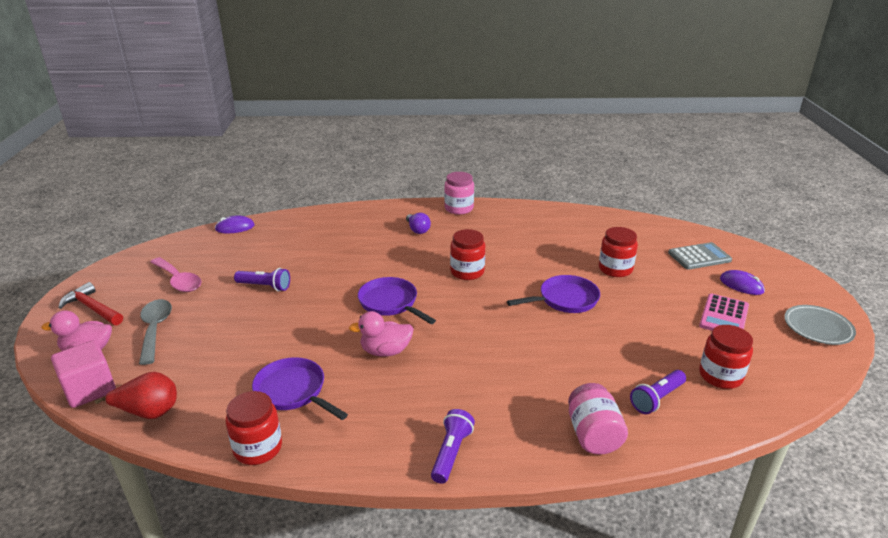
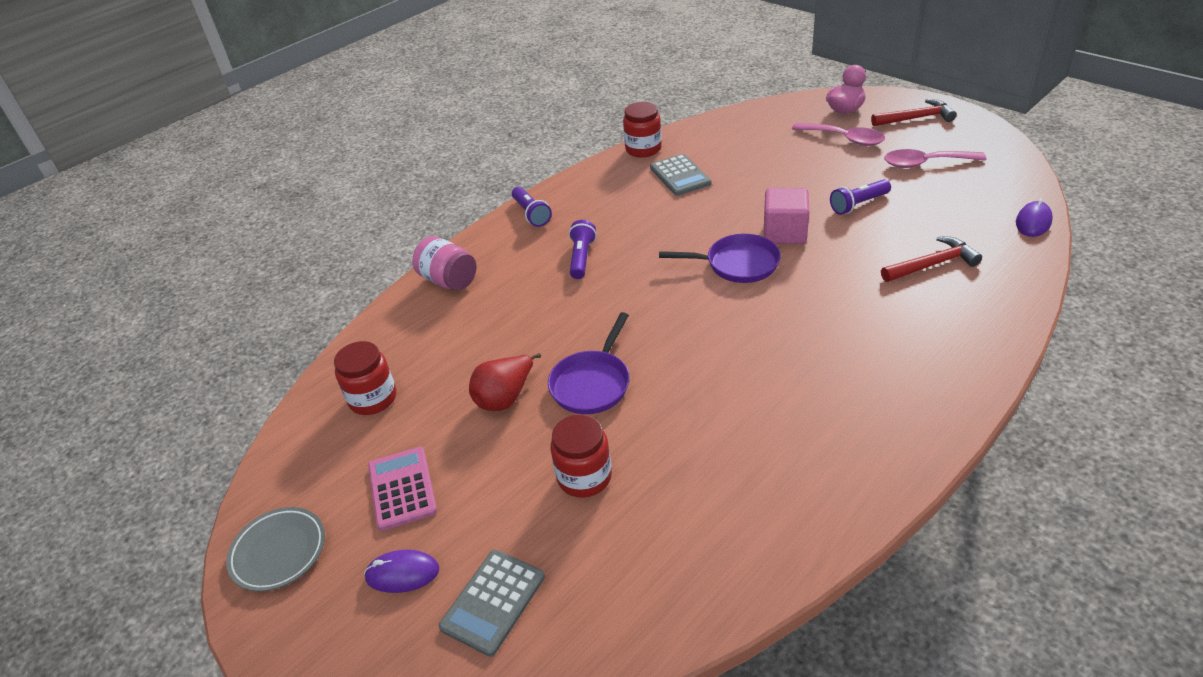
camera: 140 degrees right, 10 degrees up
(90, 389) = (790, 105): pink cube -> pink cube (784, 233)
(149, 412) = (734, 121): red pear -> red pear (505, 398)
(155, 329) = (844, 139): grey spoon -> pink spoon
(293, 391) = (680, 176): purple pan -> grey calculator
(314, 242) = (932, 264): none -> red hammer
(385, 351) = (669, 231): pink duck -> none
(417, 230) = (883, 359): purple light bulb -> none
(459, 208) = (916, 438): pink jar -> none
(467, 272) = (732, 344): red jar -> none
(657, 399) = (419, 338): purple flashlight -> purple flashlight (581, 258)

